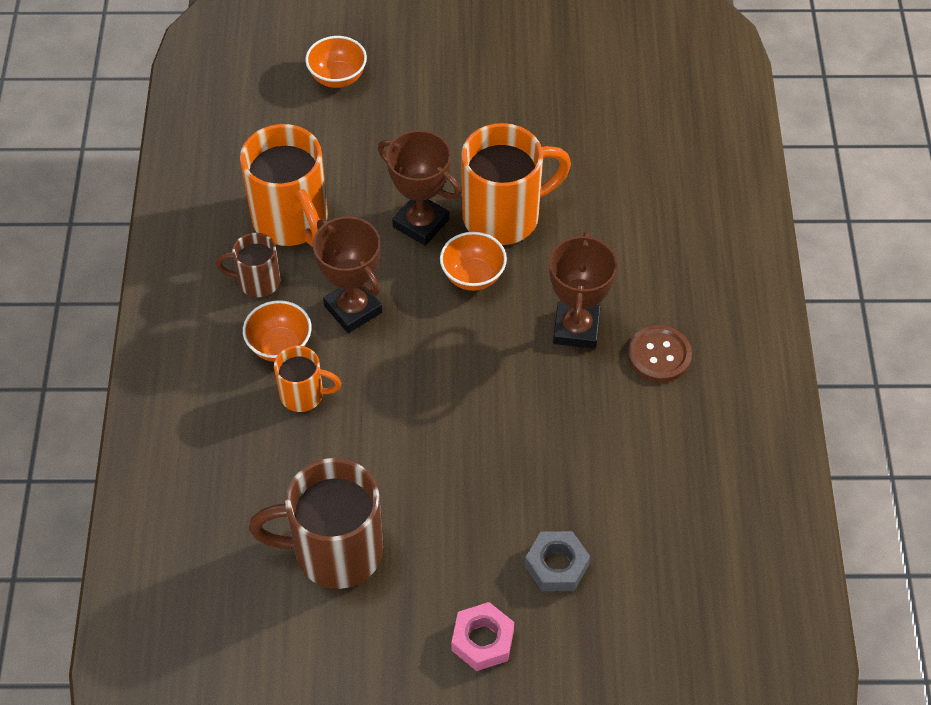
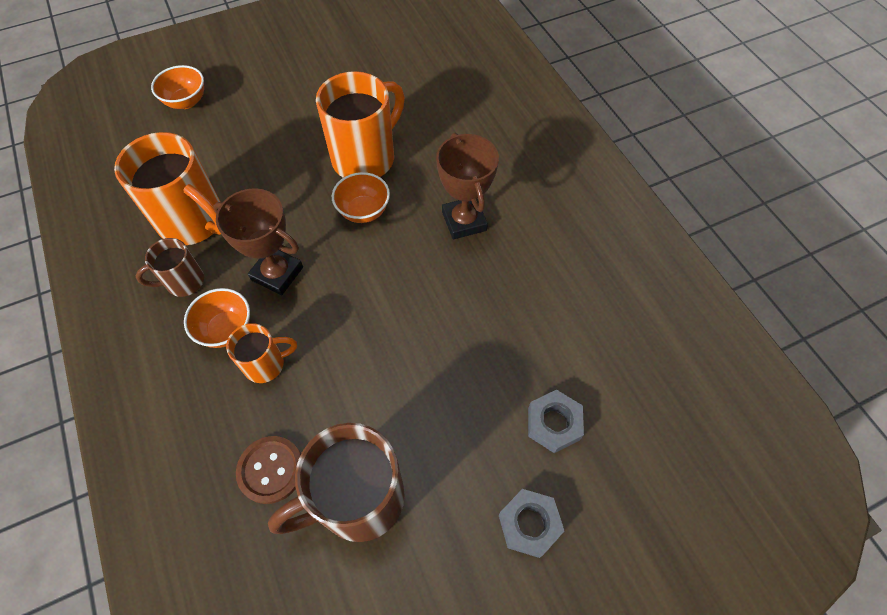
camera: 25 degrees left, 5 degrees up
(421, 223) = (302, 186): brown trophy -> none
(482, 640) = (529, 524): pink nut -> grey nut
(659, 355) = (536, 217): brown button -> brown button (271, 470)

